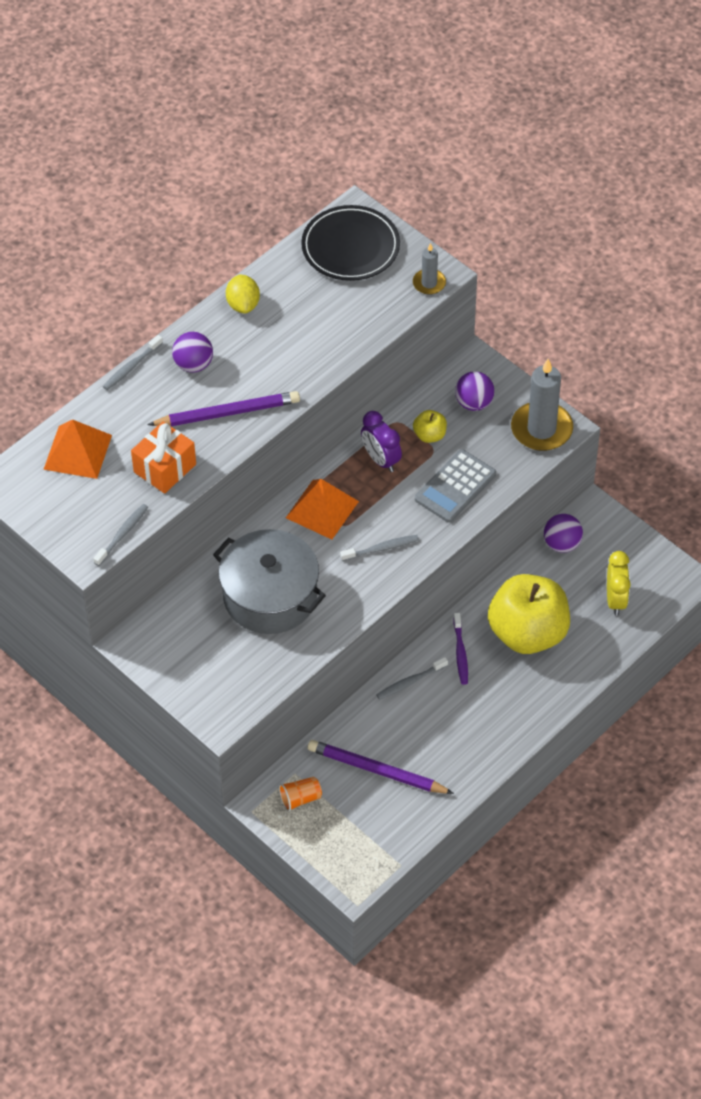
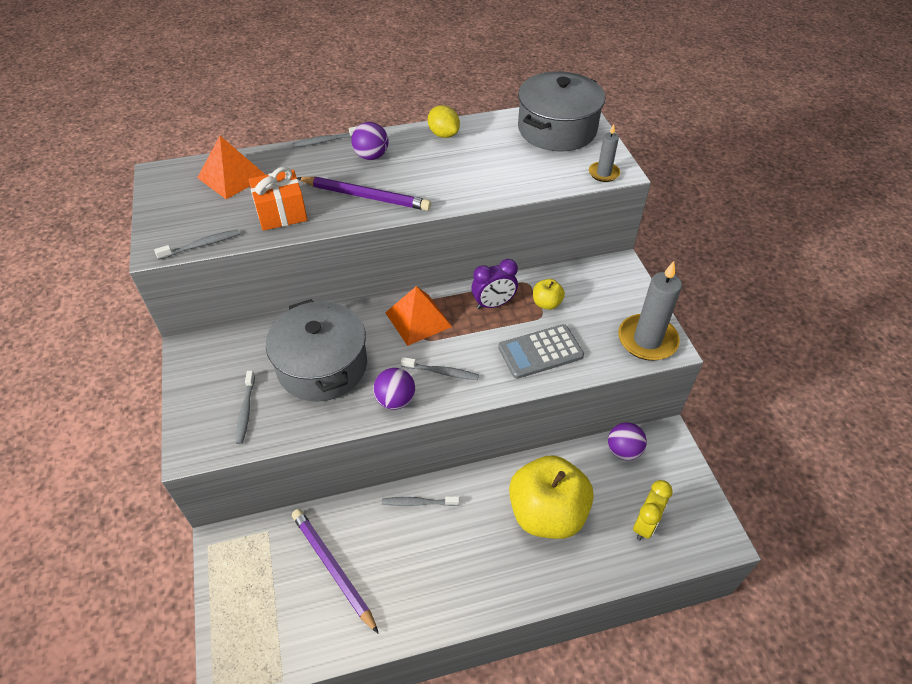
camera: 30 degrees right, 5 degrees down
(237, 667) = (245, 411): none -> grey toothbrush
(243, 304) = (443, 134): yellow lemon -> yellow lemon turned 60 degrees counterclockwise
(300, 798) = (253, 557): orange cup -> none
(350, 247) = (557, 129): black plate -> grey pot
(381, 460) = (493, 304): purple clock -> purple clock turned 105 degrees counterclockwise
(460, 653) = (477, 500): purple toothbrush -> none
(474, 403) = (600, 295): purple ball -> purple ball (395, 400)

